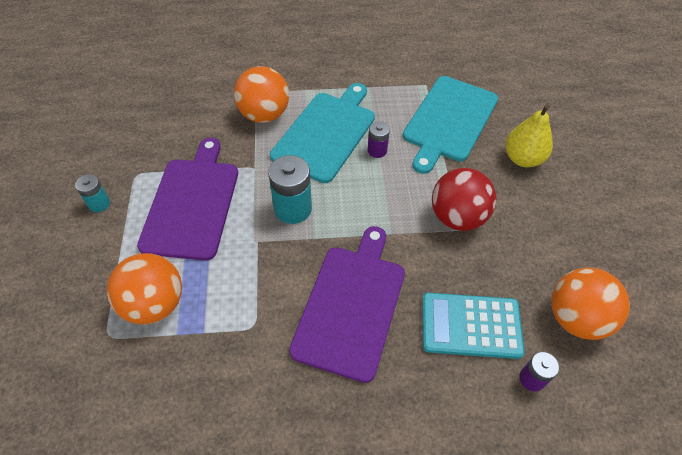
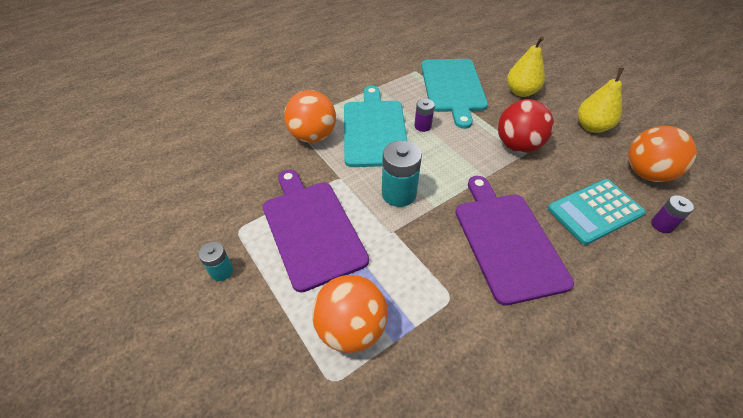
camera: 30 degrees left, 5 degrees down
(566, 236) = (592, 127): none -> yellow pear

